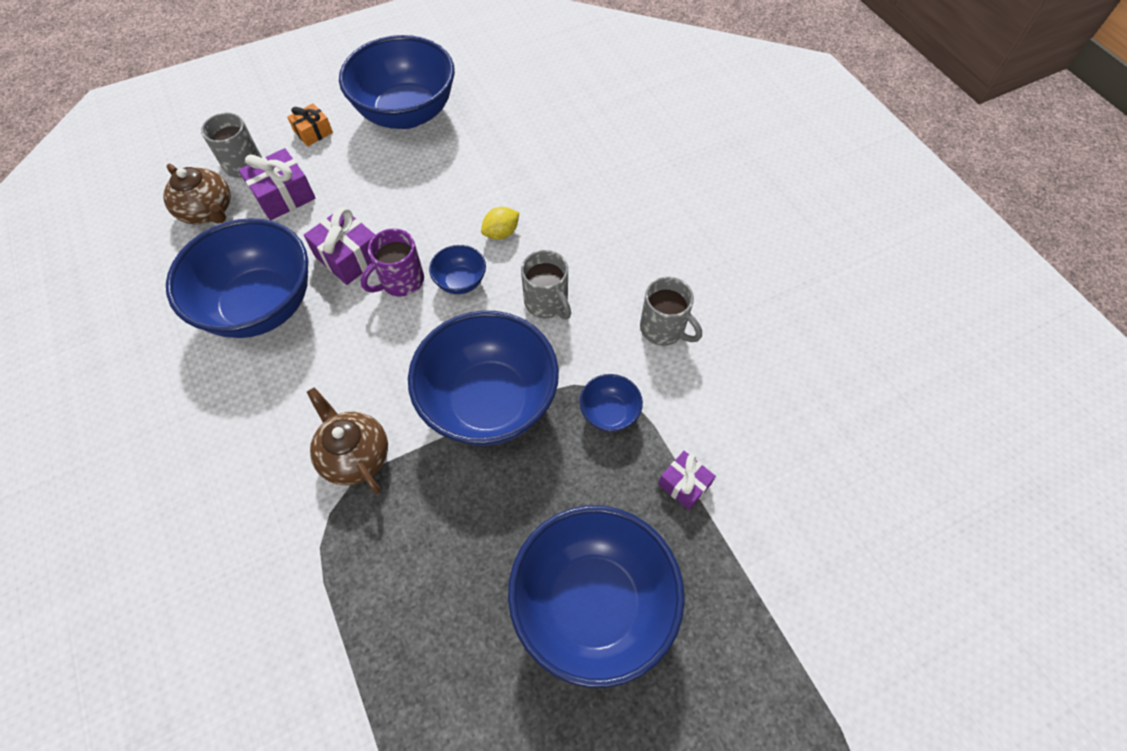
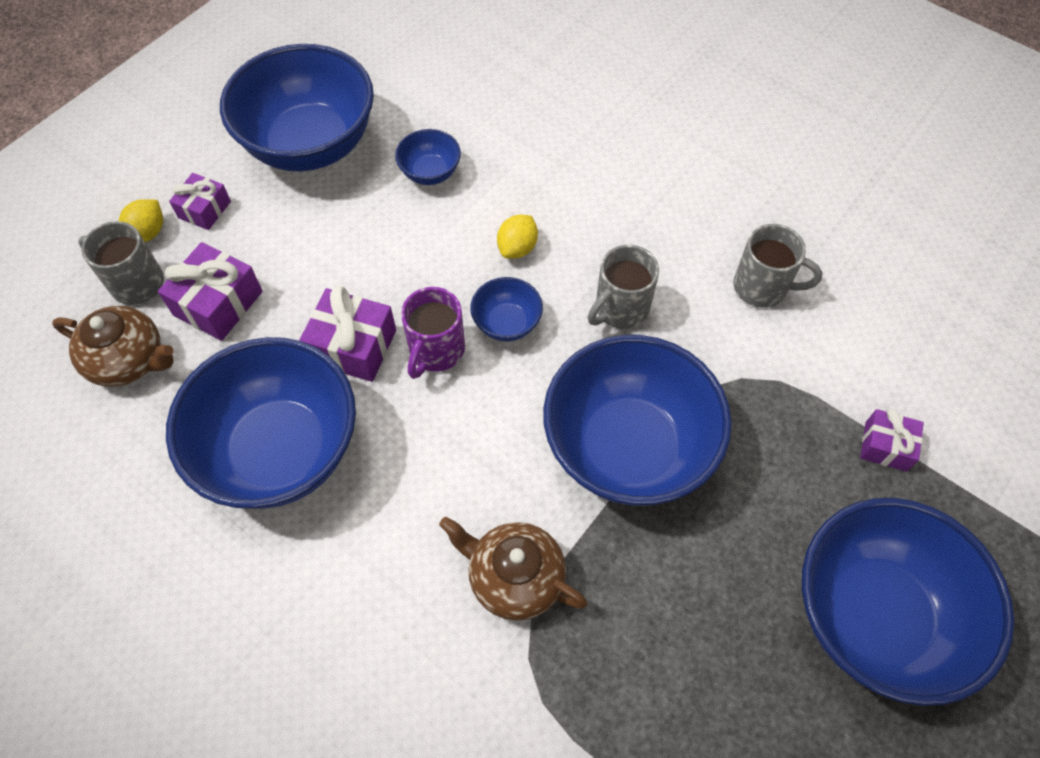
camera: 25 degrees left, 0 degrees up
(270, 135) = (148, 233): none -> yellow lemon
(313, 132) = (204, 209): orange gift -> purple gift
(547, 303) = (620, 309): grey mug -> grey mug turned 105 degrees clockwise
(609, 413) = (763, 404): blue bowl -> blue bowl (430, 173)

